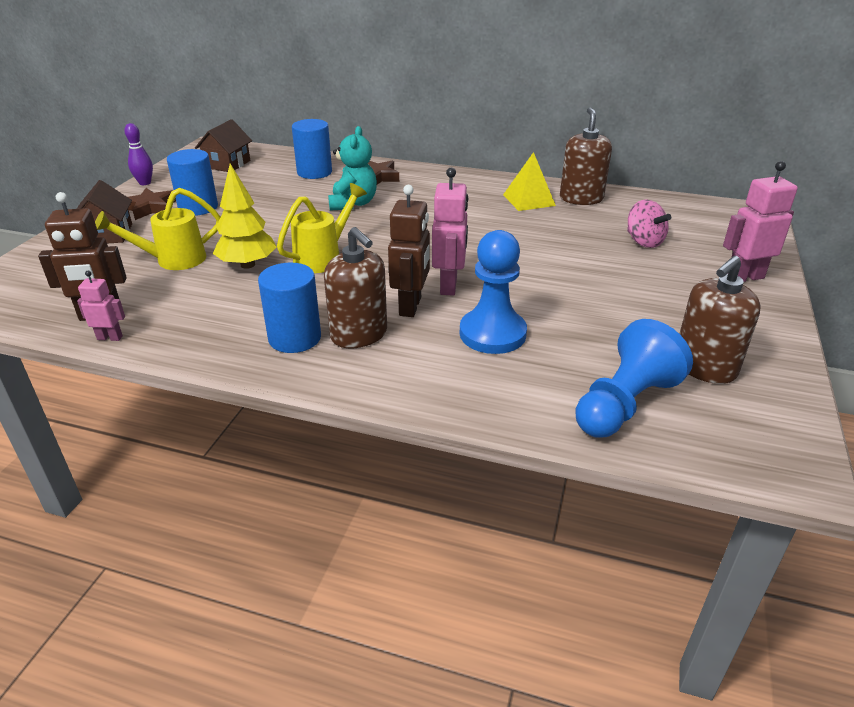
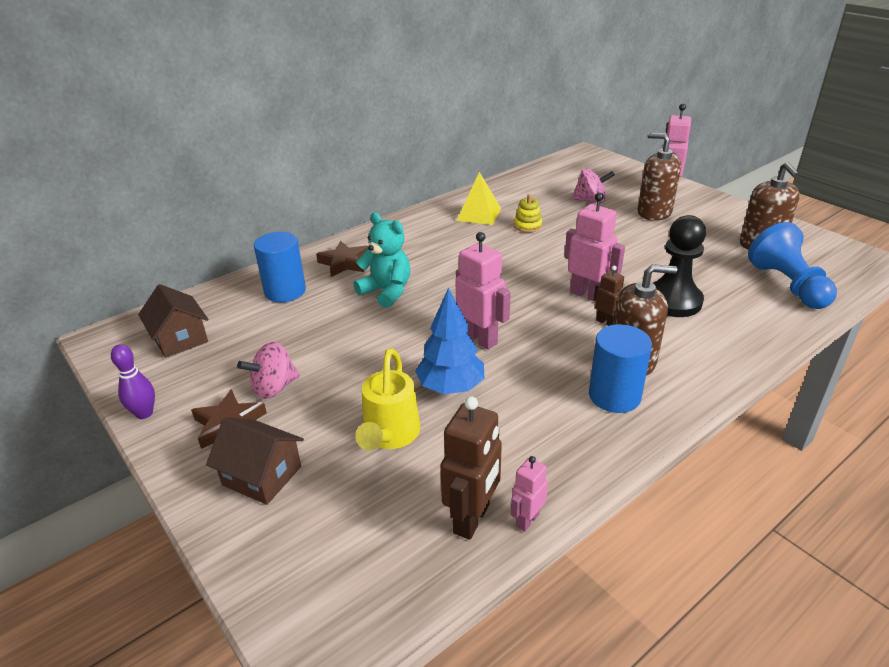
camera: 55 degrees left, 0 degrees up
(198, 207) = (274, 387): blue cylinder -> pink spinning top
(248, 265) = (451, 387): yellow tree -> blue tree
(324, 257) = (480, 339): yellow watering can -> pink robot
(411, 306) = (606, 322): brown robot -> brown robot, size x0.56
(492, 334) = (673, 301): blue pawn -> black pawn
(540, 226) = (527, 226): none -> yellow stacking toy
(581, 198) = (500, 195): brown soap dispenser -> brown soap dispenser (654, 212)

